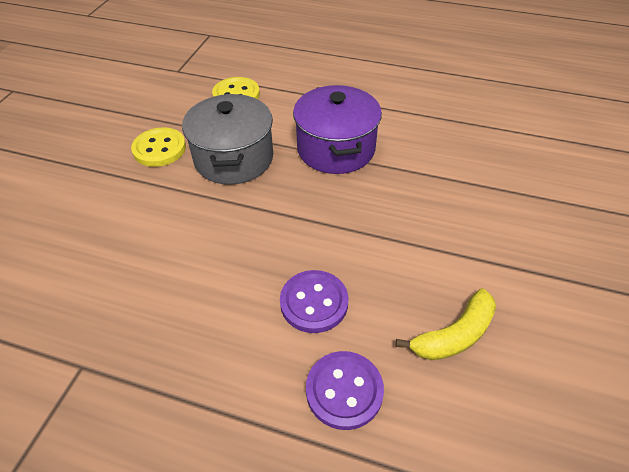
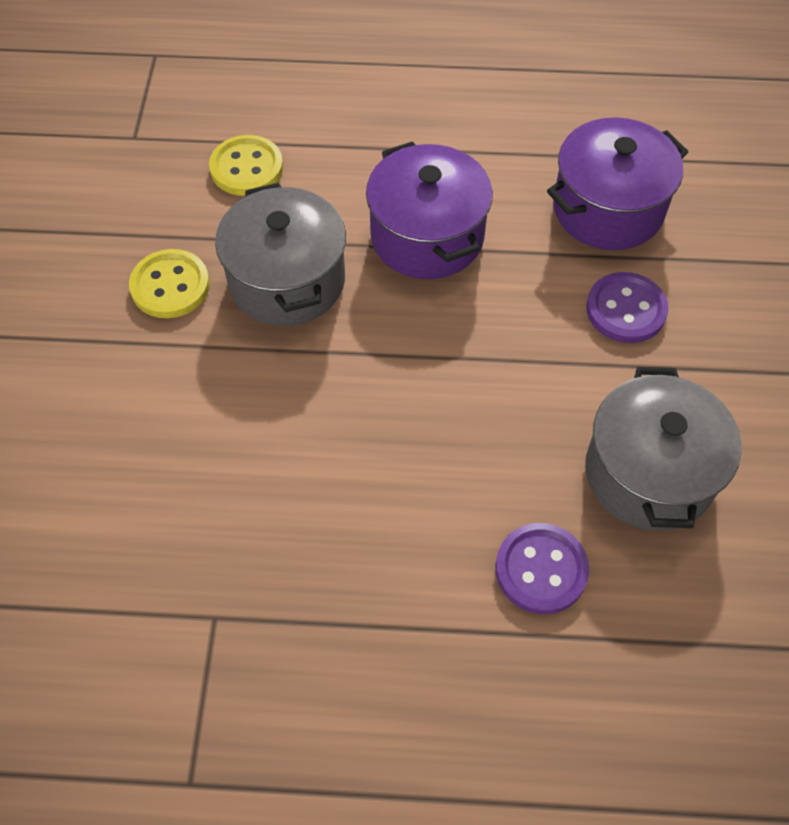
camera: 15 degrees left, 10 degrees up
(314, 302) = (471, 470): purple button -> purple button (626, 310)
(454, 335) = (649, 473): yellow banana -> grey pot
(467, 153) = (608, 209): none -> purple pot

